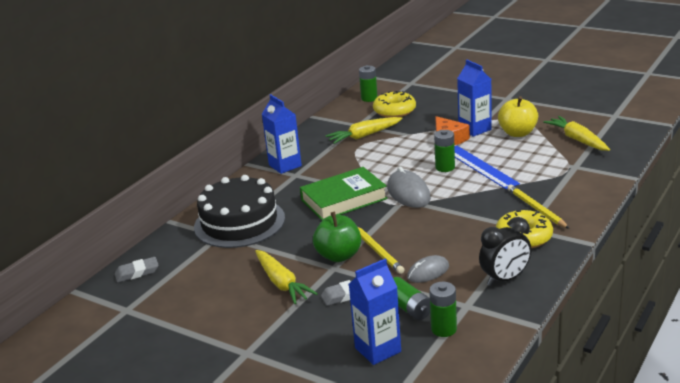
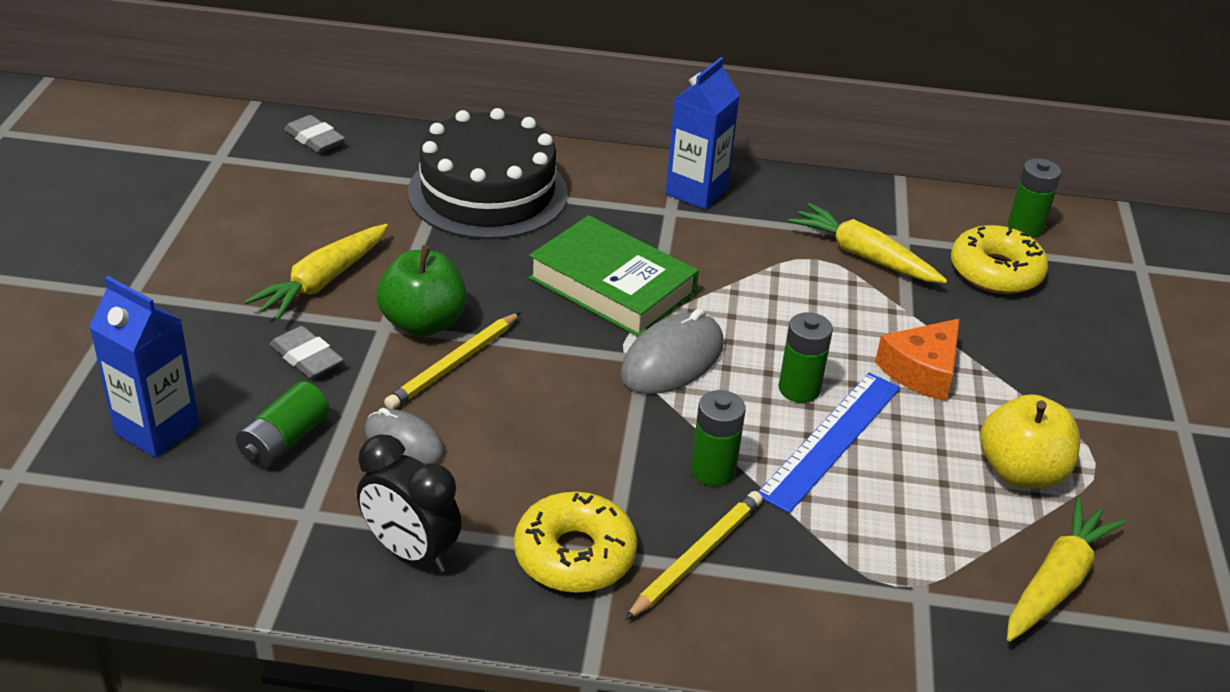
camera: 60 degrees right, 10 degrees up
(444, 329) = (229, 497): green battery -> green battery (713, 470)
(475, 129) = (993, 401): blue carton -> none

